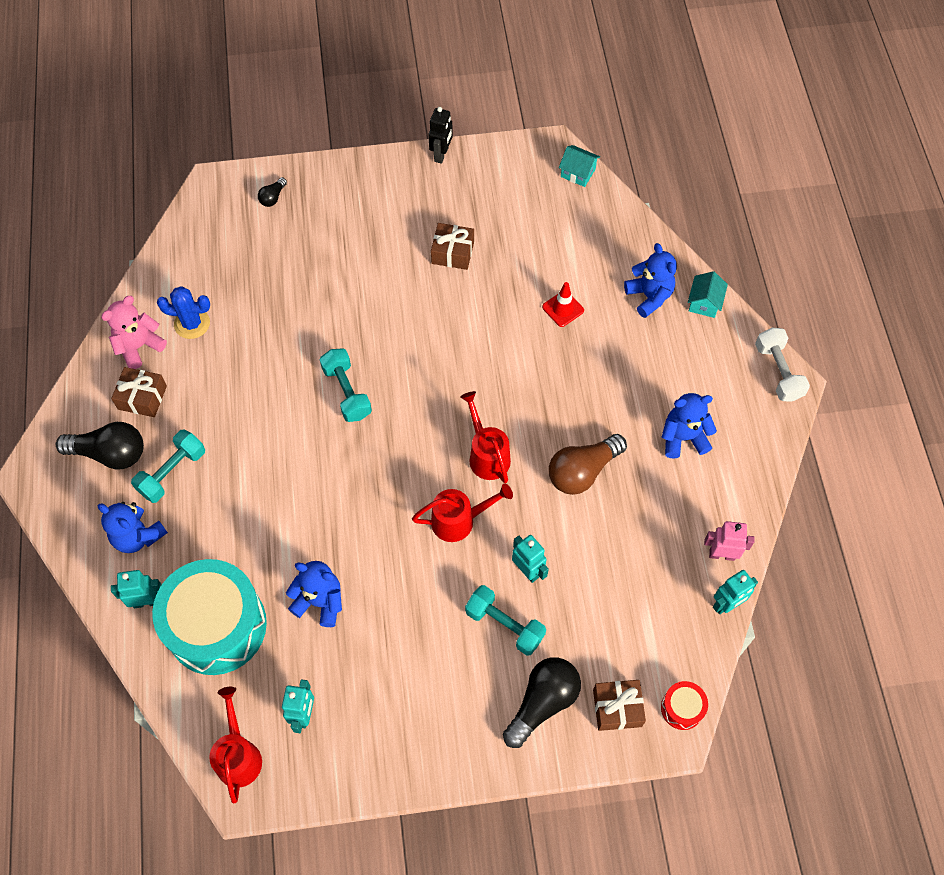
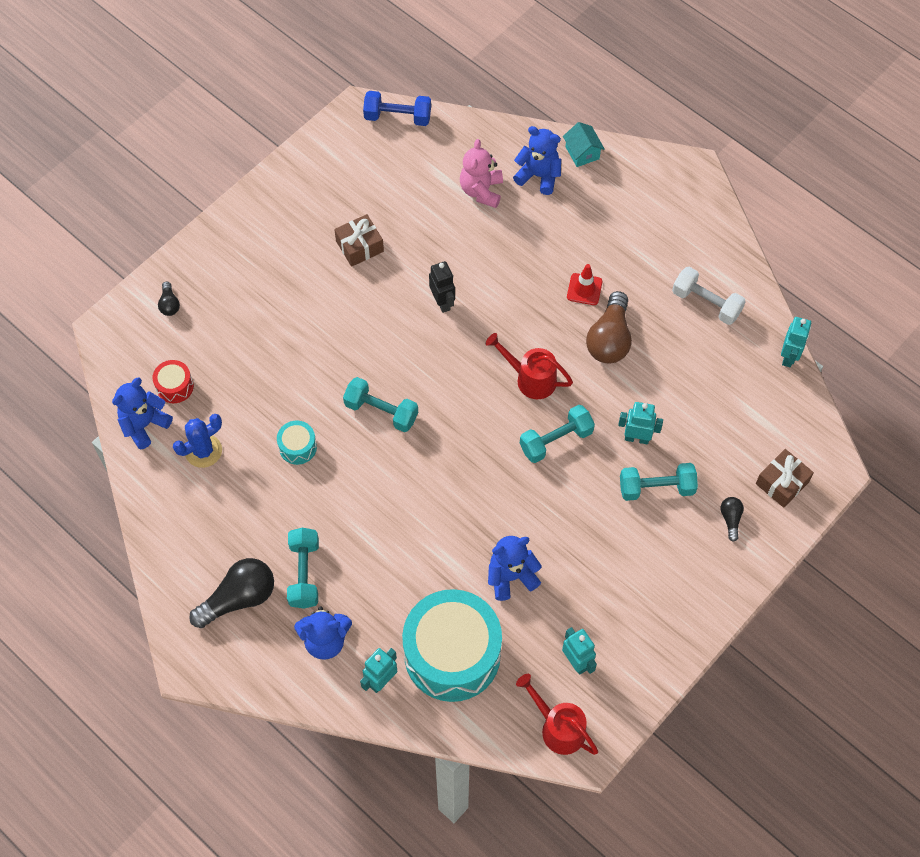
camera: 40 degrees left, 0 degrees up
(139, 346) = (177, 500): pink teddy bear -> pink teddy bear (481, 191)
(142, 397) = (221, 537): brown gift -> none
(260, 372) = (298, 447): none -> turquoise drum
(441, 155) = (276, 175): black robot -> black robot (442, 302)
(459, 520) = (556, 440): red watering can -> turquoise dumbbell
(542, 702) = (730, 519): black light bulb -> black light bulb, size x0.48
(563, 309) = (484, 230): red traffic cone -> red traffic cone (584, 289)
(578, 173) = (397, 117): turquoise house -> blue dumbbell
(682, 708) = (823, 449): red drum -> red drum (175, 386)
(683, 438) = (656, 263): blue teddy bear -> blue teddy bear (144, 425)
(721, 554) = (755, 325): pink robot -> none
(778, 372) = (678, 167): white dumbbell -> white dumbbell (706, 303)

